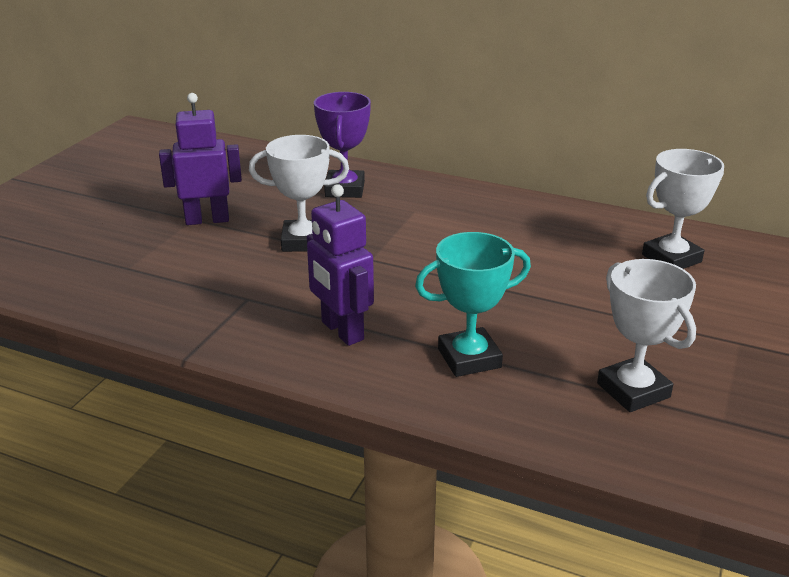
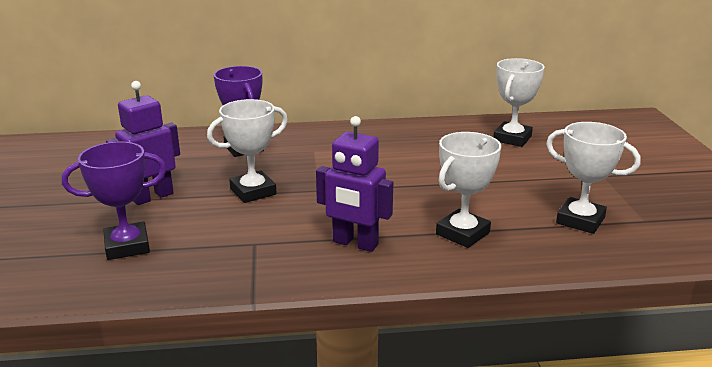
camera: 30 degrees left, 5 degrees down
(138, 264) = (127, 246): none -> purple trophy
(469, 358) = (462, 233): turquoise trophy -> white trophy

